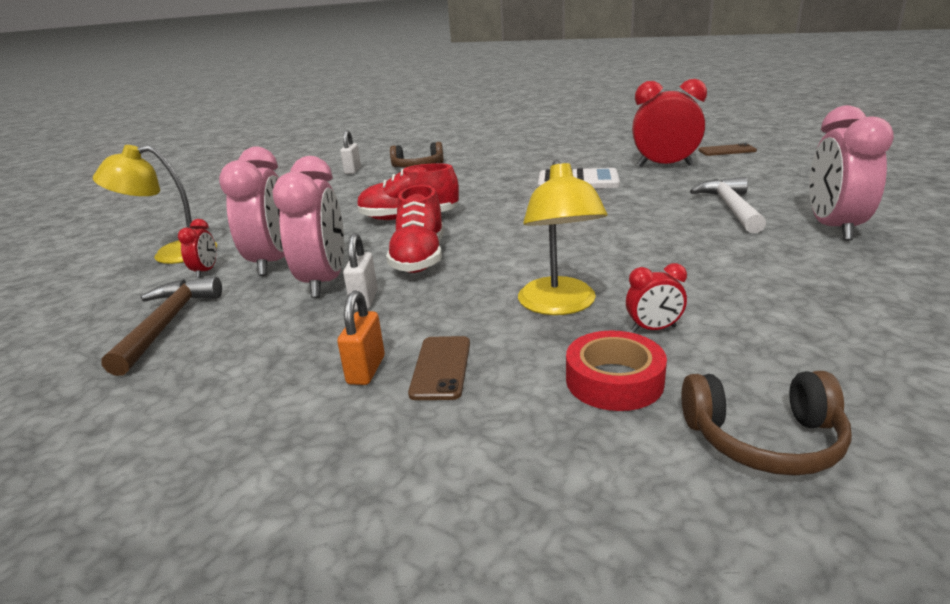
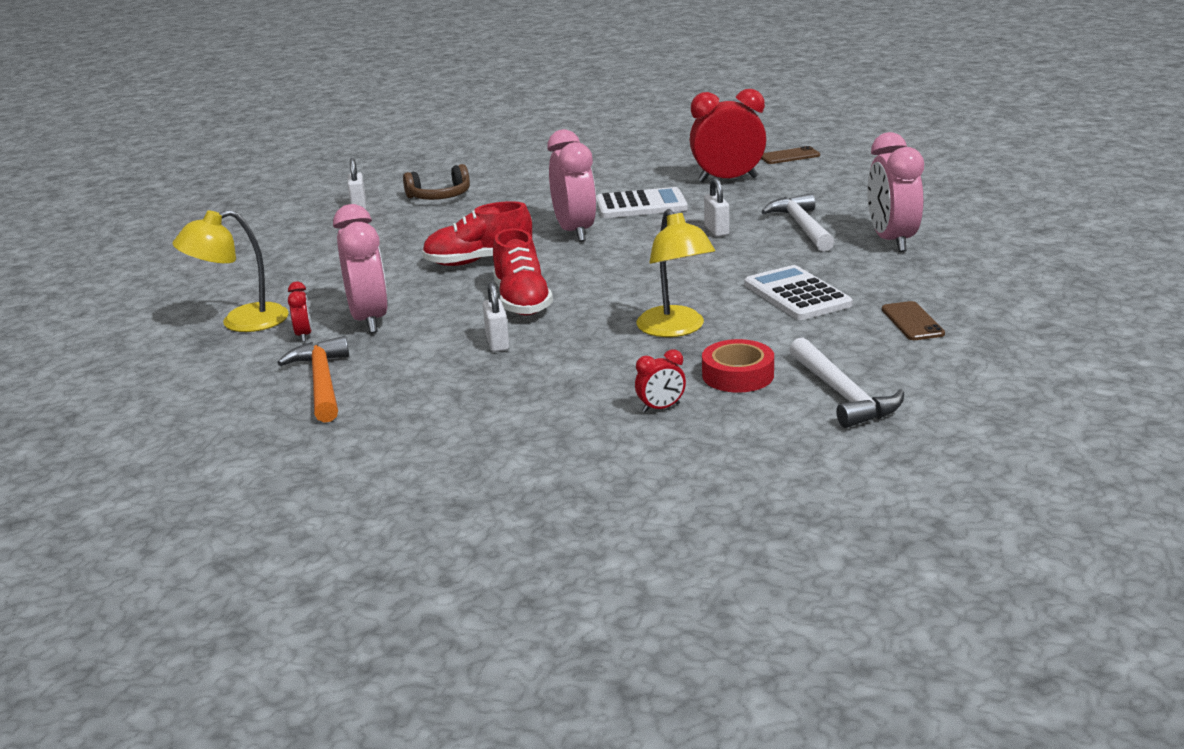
camera: 15 degrees left, 0 degrees up
(167, 324) = (322, 382): brown hammer -> orange hammer
(324, 282) = (444, 332): pink clock -> pink clock (575, 232)
(366, 370) = (543, 392): orange padlock -> none
(441, 367) = (603, 383): brown phone -> brown phone (912, 321)
(641, 206) = (716, 230): none -> white padlock
(653, 329) = (757, 338): red clock -> red clock (661, 408)
(714, 278) = (797, 295): none -> white calculator
(764, 439) = (842, 394): brown headphones -> white hammer

